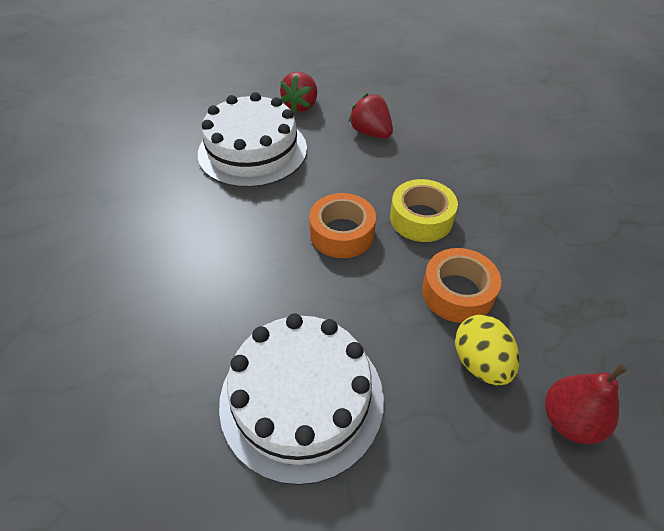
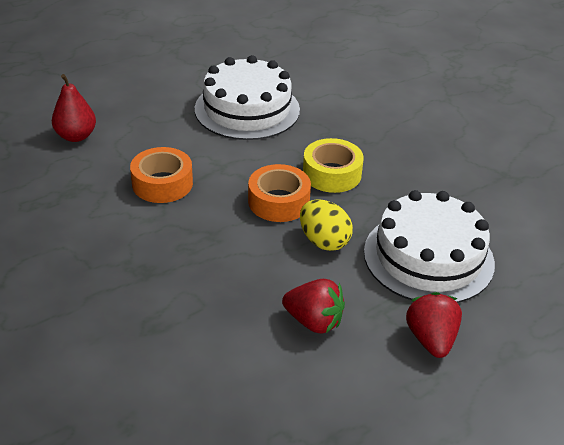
camera: 155 degrees right, 10 degrees down
(421, 218) = (212, 233): yellow tape -> yellow tape (332, 174)
(480, 363) = (137, 148): yellow egg -> yellow egg (324, 241)

